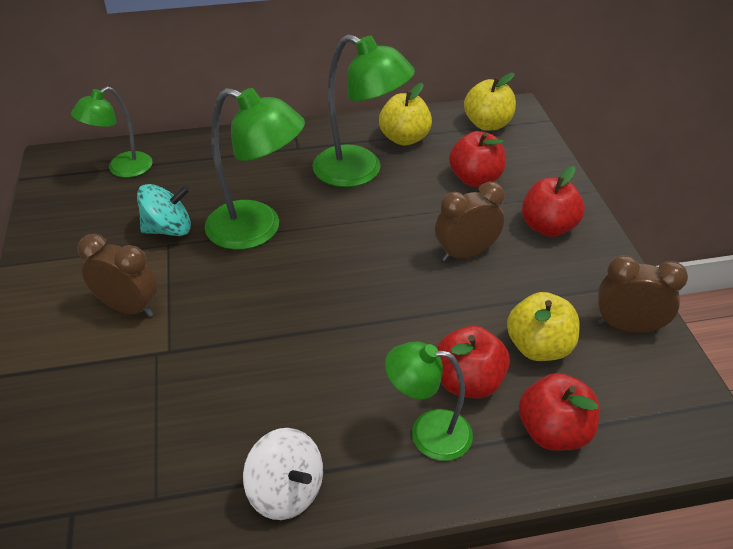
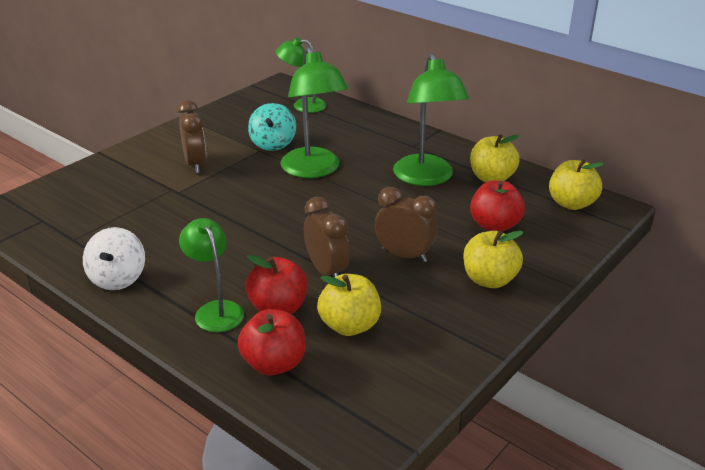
camera: 50 degrees right, 10 degrees down
(168, 229) = (273, 144): turquoise spinning top -> turquoise spinning top turned 60 degrees clockwise
(548, 227) = (489, 280): red apple -> yellow apple
(627, 327) = (427, 361): brown clock -> brown clock (326, 271)

